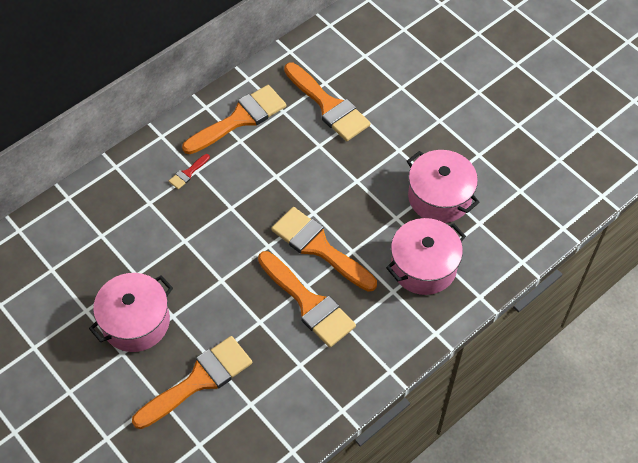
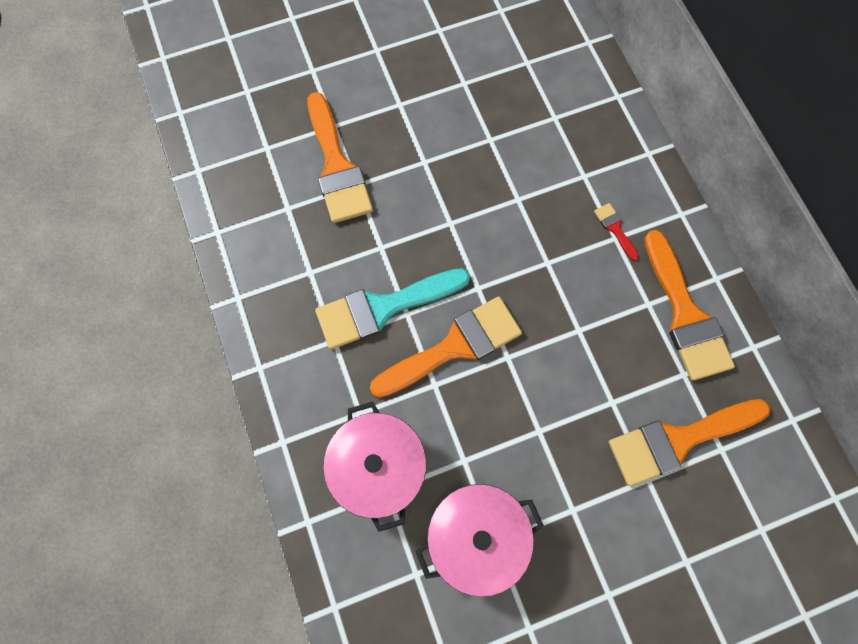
camera: 110 degrees right, 15 degrees up
(136, 322) = (431, 125): pink pot -> none
(309, 303) = (383, 308): orange brush -> turquoise brush

